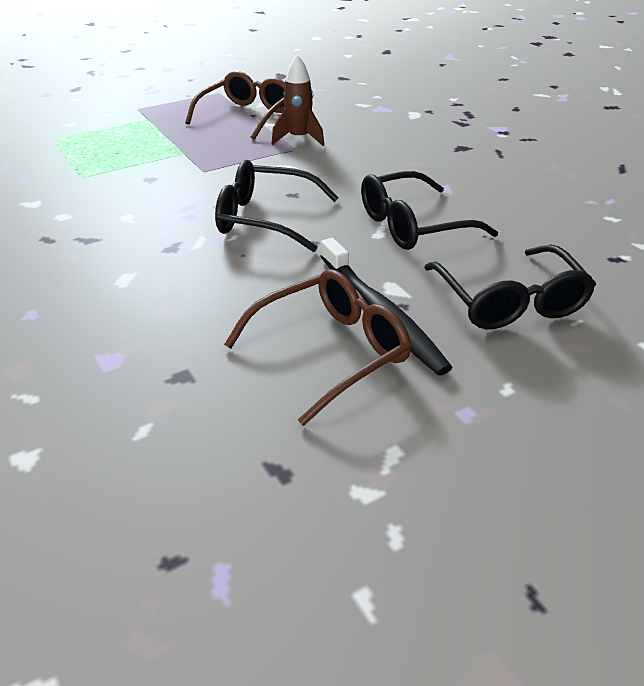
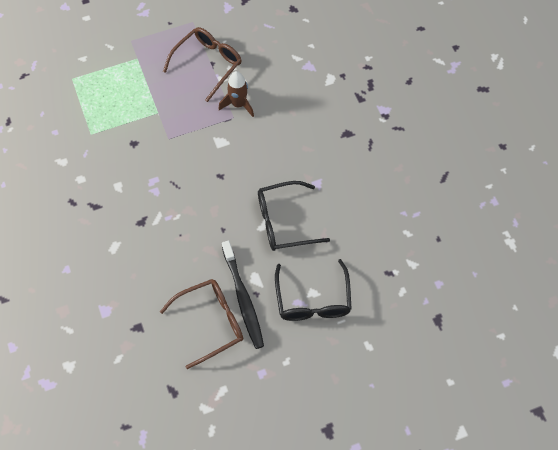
camera: 10 degrees right, 25 degrees up
(266, 219) = (199, 201): black glasses -> none

